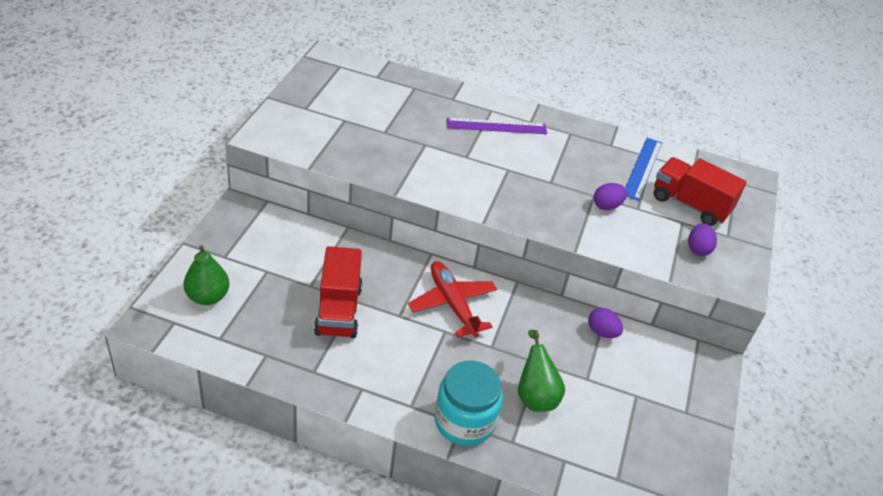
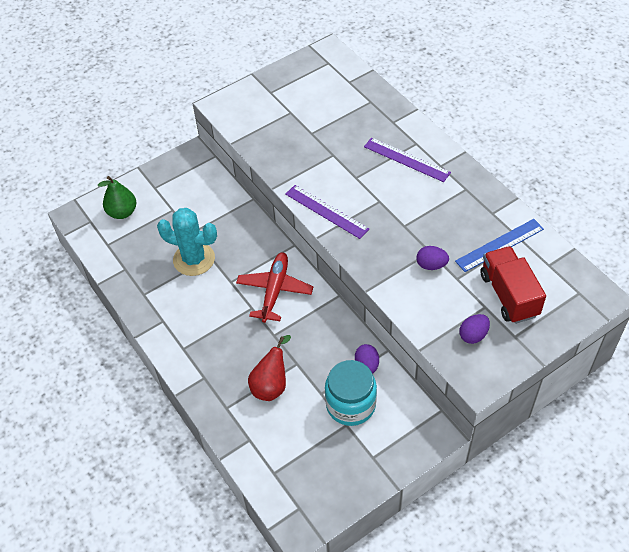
camera: 45 degrees right, 10 degrees up
(338, 310) = (194, 259): red truck -> turquoise cactus
(464, 421) = (207, 377): turquoise jar -> turquoise jar (350, 404)
(469, 196) = (326, 211): none -> purple ruler
(535, 395) = (271, 385): green pear -> red pear

